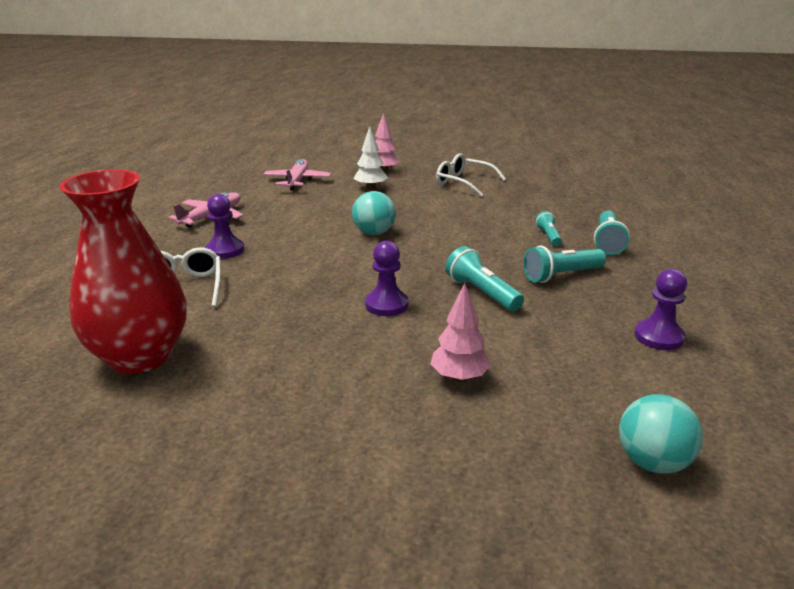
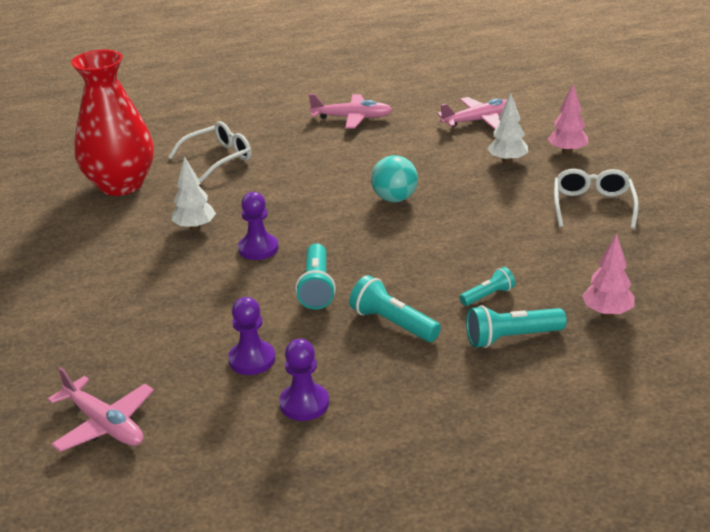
camera: 65 degrees right, 5 degrees up
(225, 250) = (294, 149): purple pawn -> purple pawn (252, 359)
(305, 329) = (195, 227): none -> white tree
(459, 377) = (168, 312): pink tree -> pink tree (607, 312)
(481, 293) = (316, 288): turquoise flashlight -> turquoise flashlight turned 150 degrees clockwise
(652, 462) = (104, 424): turquoise ball -> pink plane

